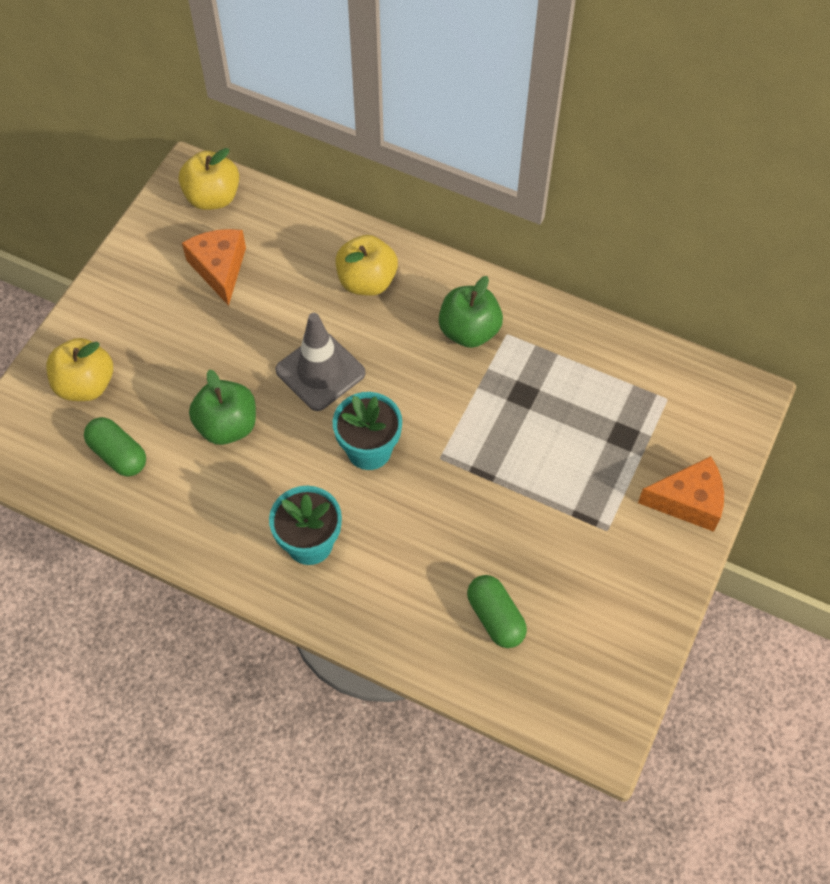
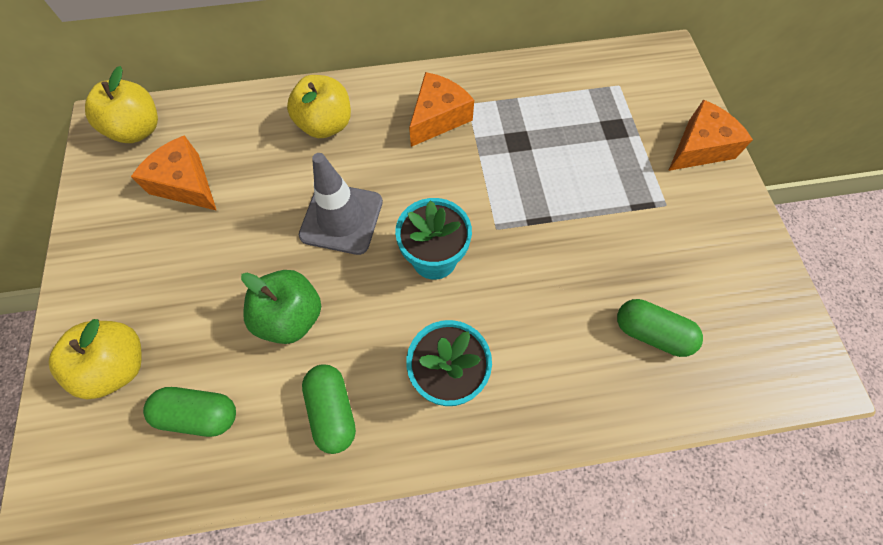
camera: 35 degrees left, 5 degrees up
(209, 512) = (332, 410): none -> green capsule
(469, 331) = (438, 118): green apple -> orange cheese

